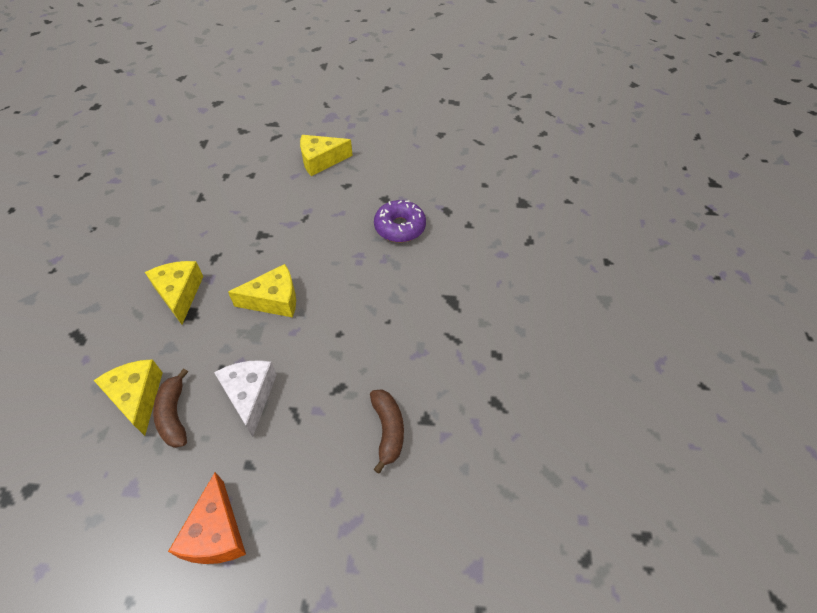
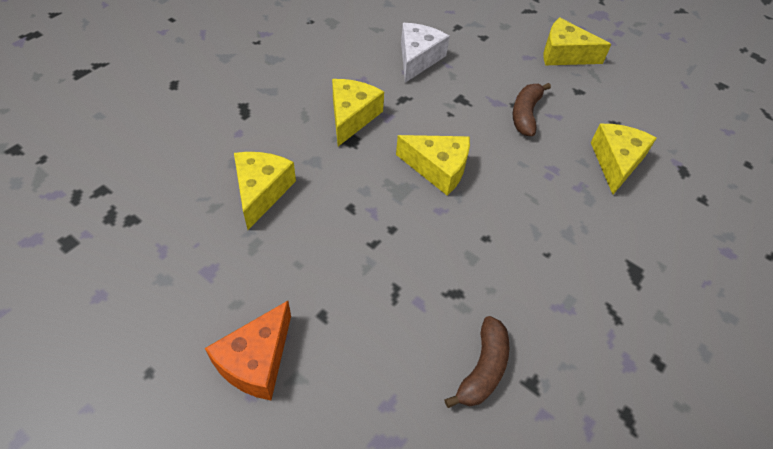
camera: 30 degrees right, 0 degrees up
(174, 415) = (284, 226): brown banana -> brown banana (525, 114)
(250, 396) = (362, 249): white cheese -> white cheese (418, 58)
(400, 227) = (616, 162): purple donut -> yellow cheese

